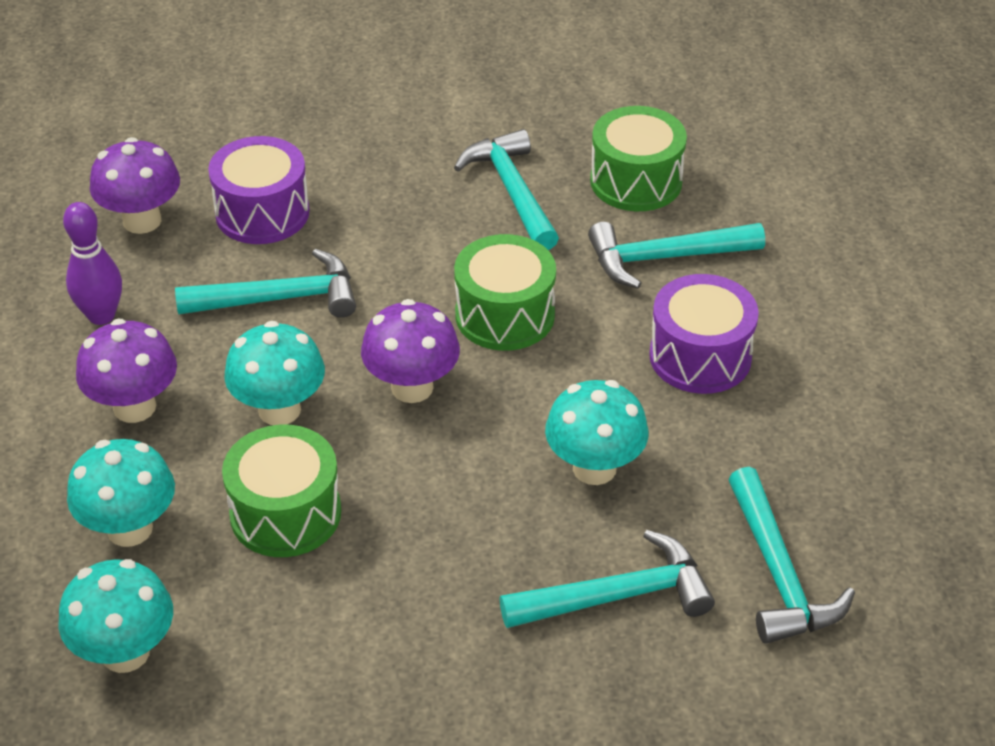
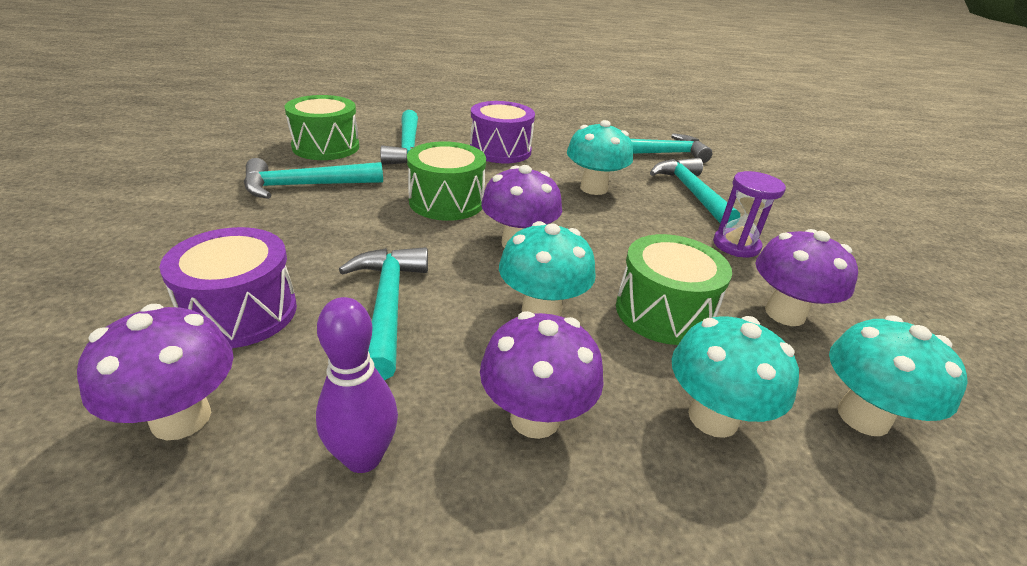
camera: 90 degrees left, 10 degrees down
(292, 634) = (785, 313): none -> purple mushroom
(452, 621) = (736, 245): none -> purple hourglass

